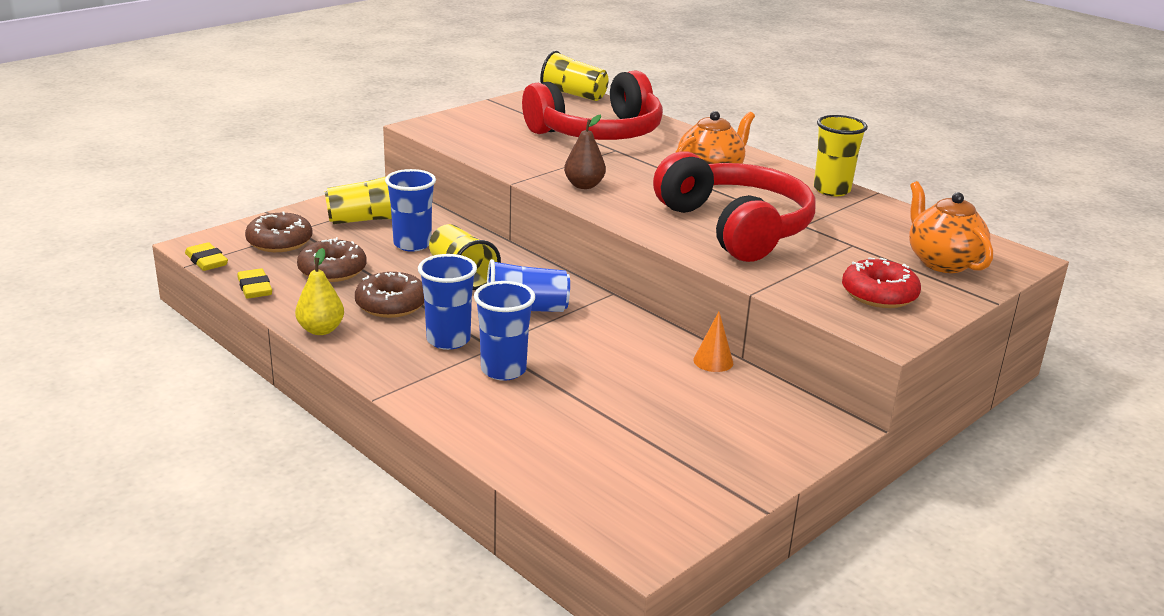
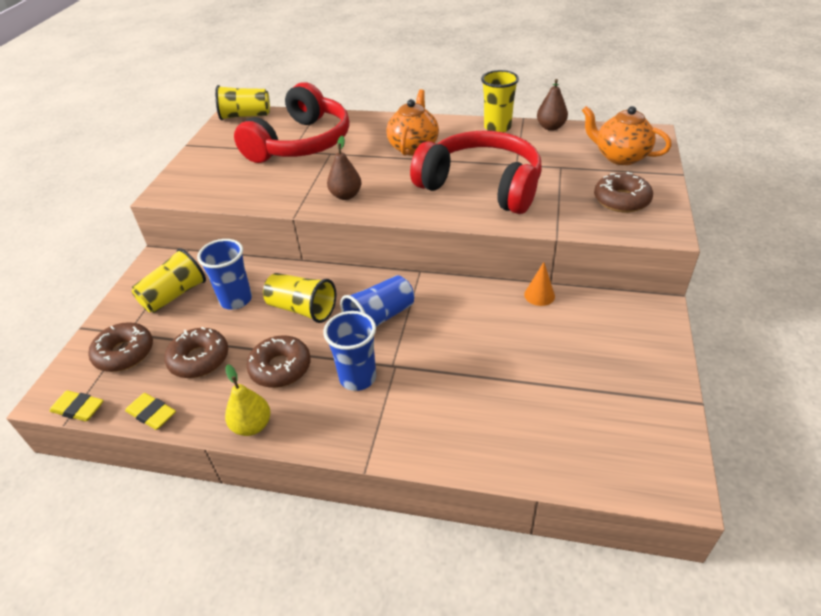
camera: 30 degrees left, 15 degrees up
(503, 370) = (424, 383): blue cup -> none
(879, 294) = (621, 200): red donut -> brown donut
(898, 210) = (550, 127): none -> brown pear

